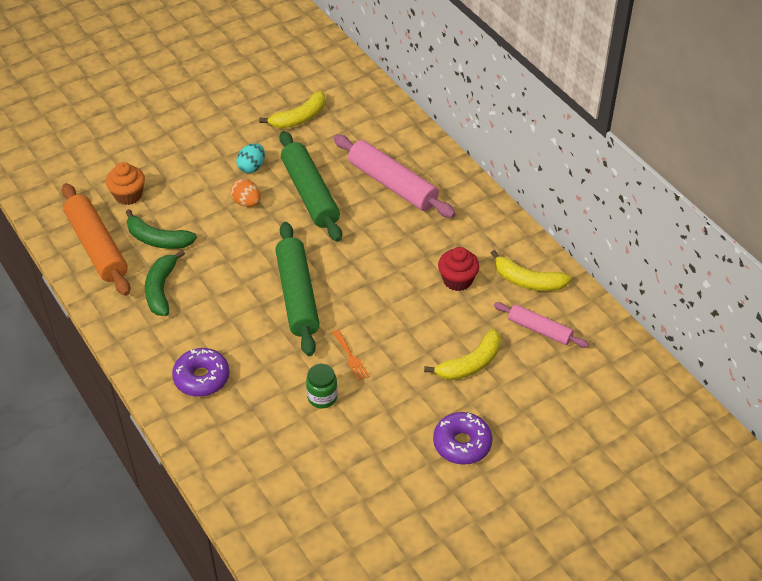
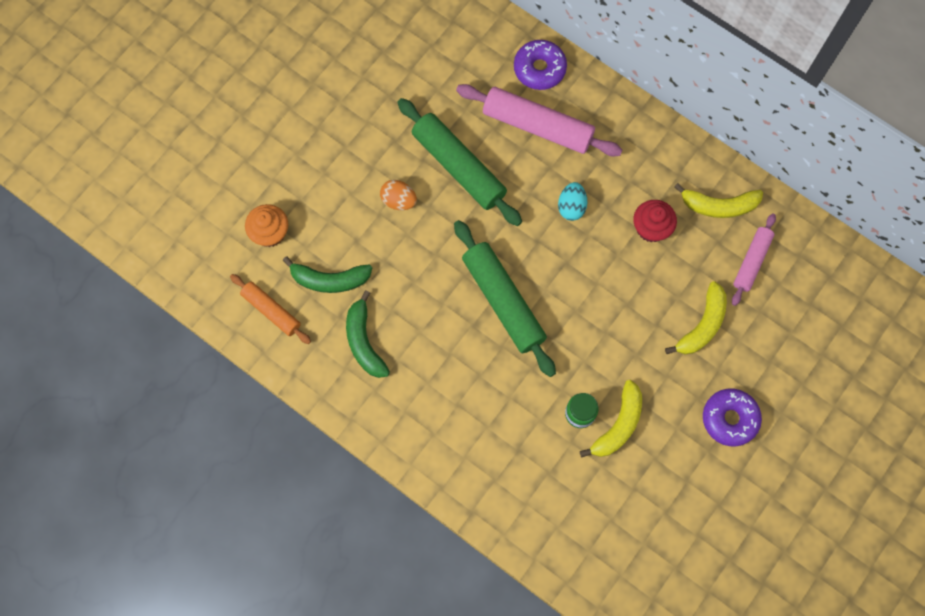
camera: 20 degrees left, 25 degrees up
(97, 247) = (271, 311): orange rolling pin -> orange rolling pin, size x0.58
(202, 378) = (455, 433): purple donut -> purple donut (539, 69)
(252, 167) = (382, 151): turquoise egg -> turquoise egg (571, 207)
(299, 118) = (402, 66): yellow banana -> yellow banana (618, 425)
(351, 357) = (587, 357): orange fork -> none
(539, 330) = (751, 261): pink rolling pin -> pink rolling pin turned 75 degrees counterclockwise

